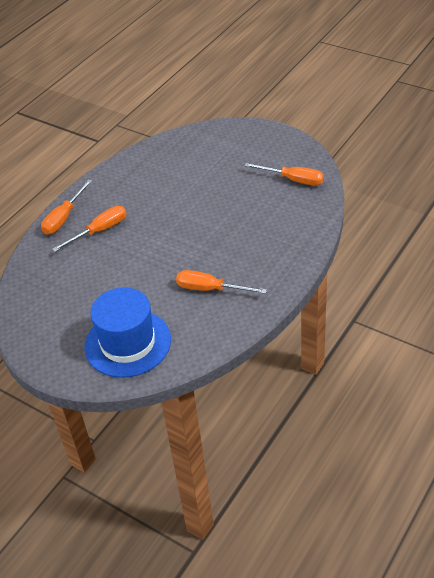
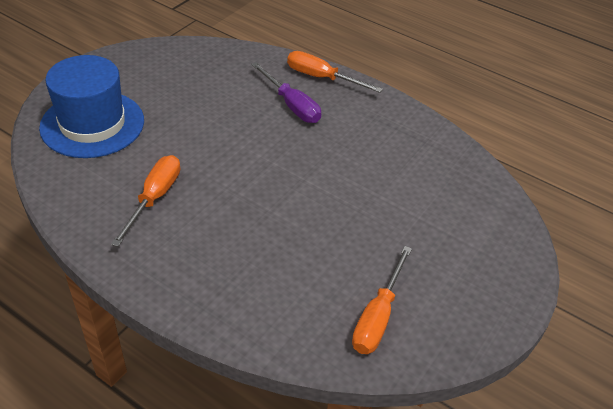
camera: 85 degrees right, 0 degrees up
(99, 231) = (291, 105): orange screwdriver -> purple screwdriver

